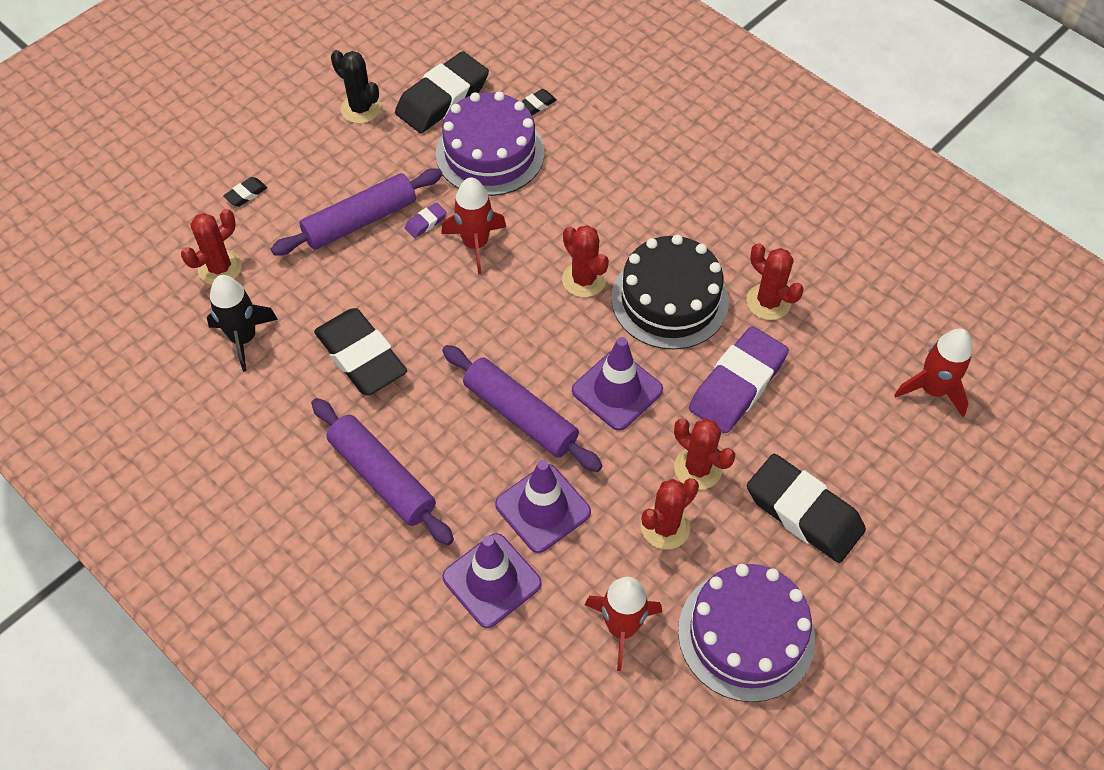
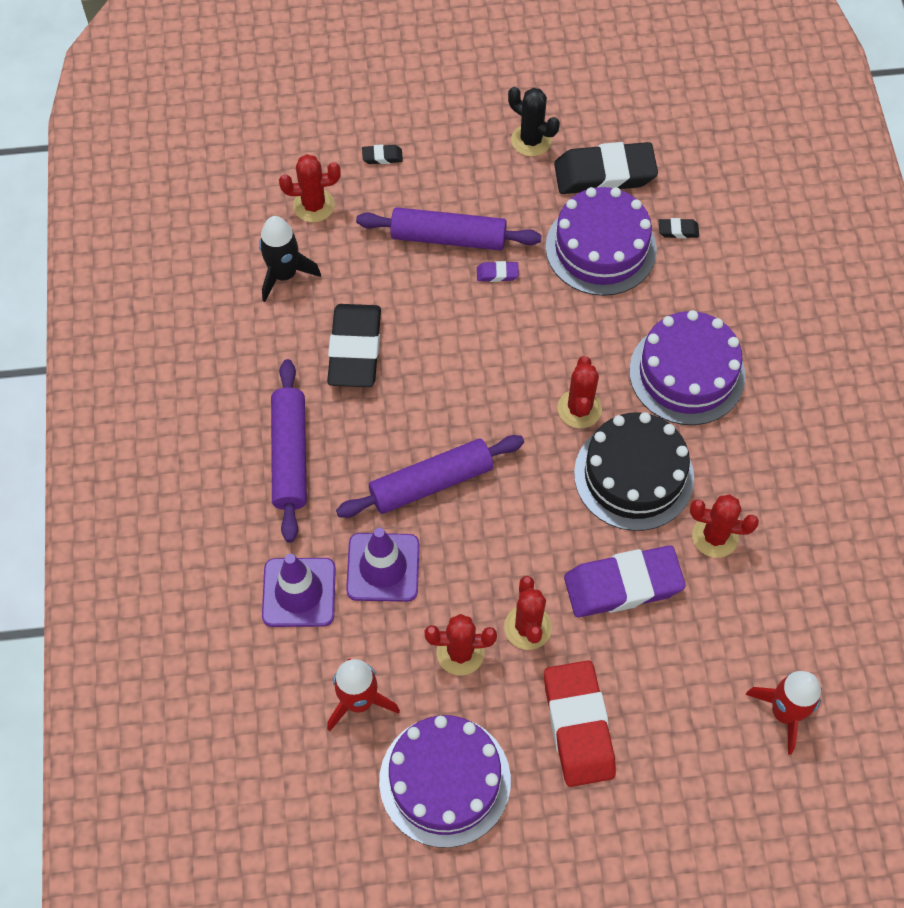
camera: 40 degrees right, 5 degrees up
(361, 109) = (531, 140): black cactus -> black cactus turned 45 degrees counterclockwise
(475, 244) = (520, 318): red rocket -> none
(520, 415) = (431, 483): purple rolling pin -> purple rolling pin turned 75 degrees clockwise
(617, 390) = (522, 518): purple traffic cone -> none
(639, 201) = (687, 373): none -> purple cake
(768, 302) = (715, 536): red cactus -> red cactus turned 75 degrees counterclockwise
(804, 512) = (578, 726): black eraser -> red eraser

